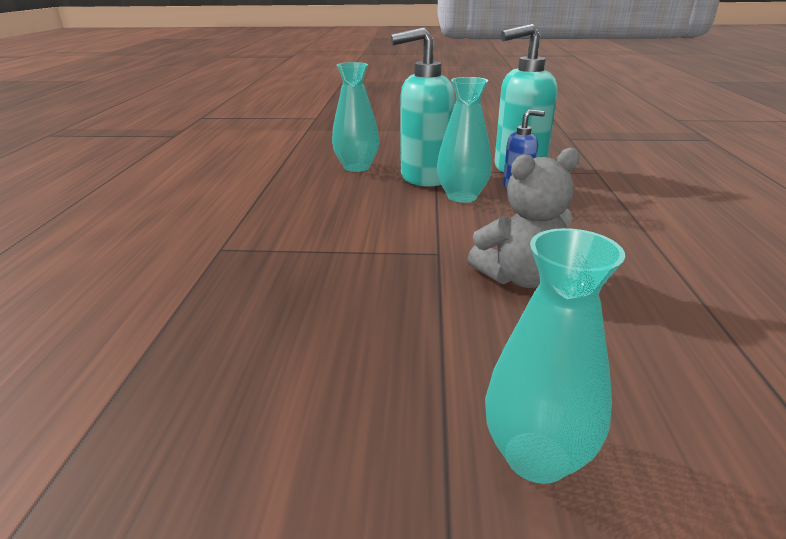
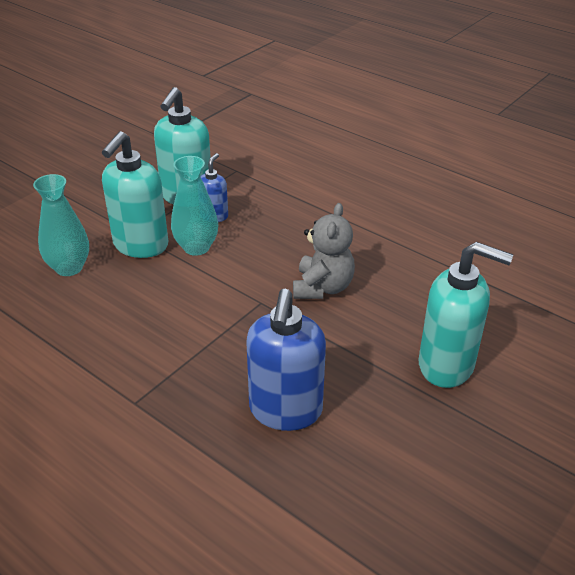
camera: 55 degrees left, 10 degrees up
(282, 336) = (285, 411): none -> blue soap dispenser
(536, 457) = (446, 365): turquoise vase -> turquoise soap dispenser

